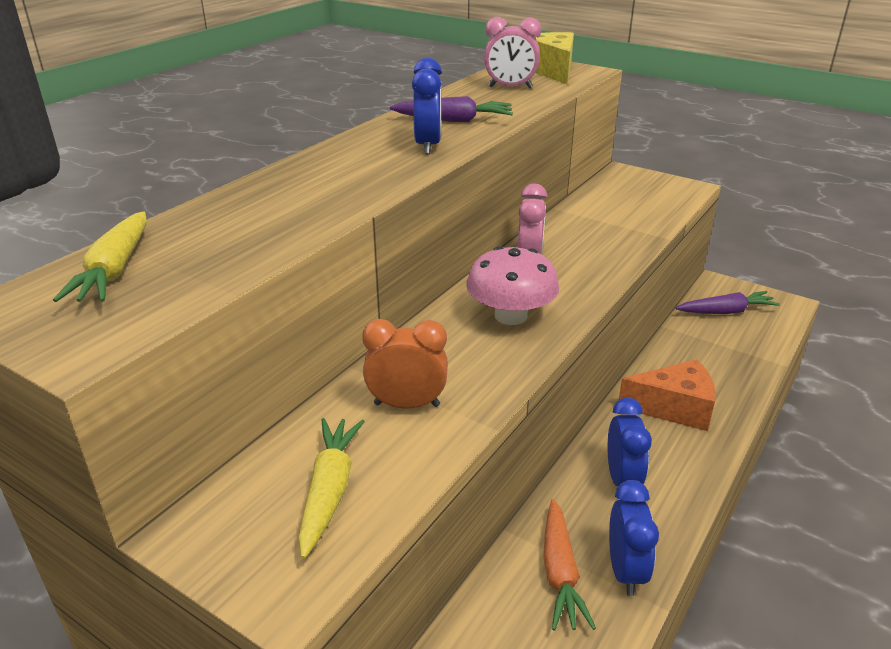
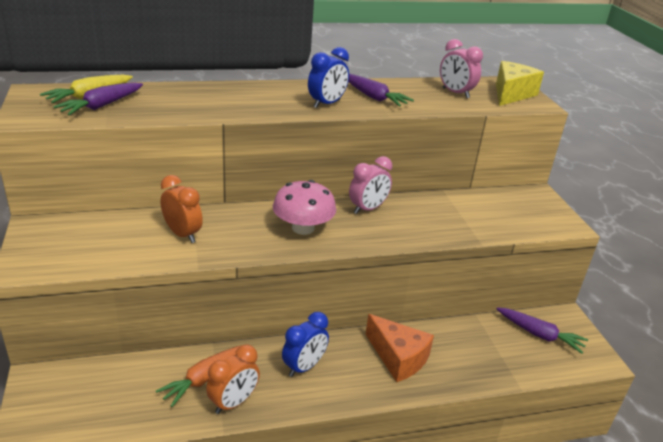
camera: 40 degrees right, 0 degrees up
(167, 273) = (101, 106): none -> purple carrot
(329, 490) = (97, 245): yellow carrot -> none
(625, 570) = (233, 402): blue clock -> orange clock

